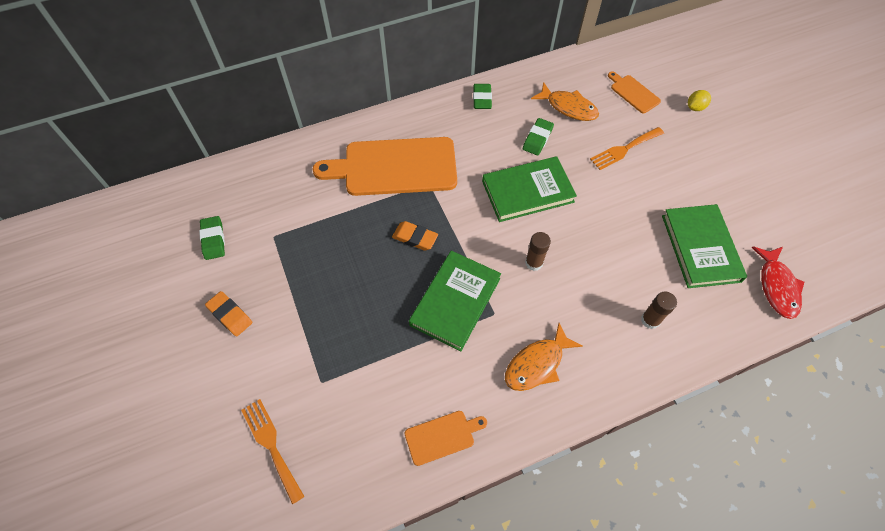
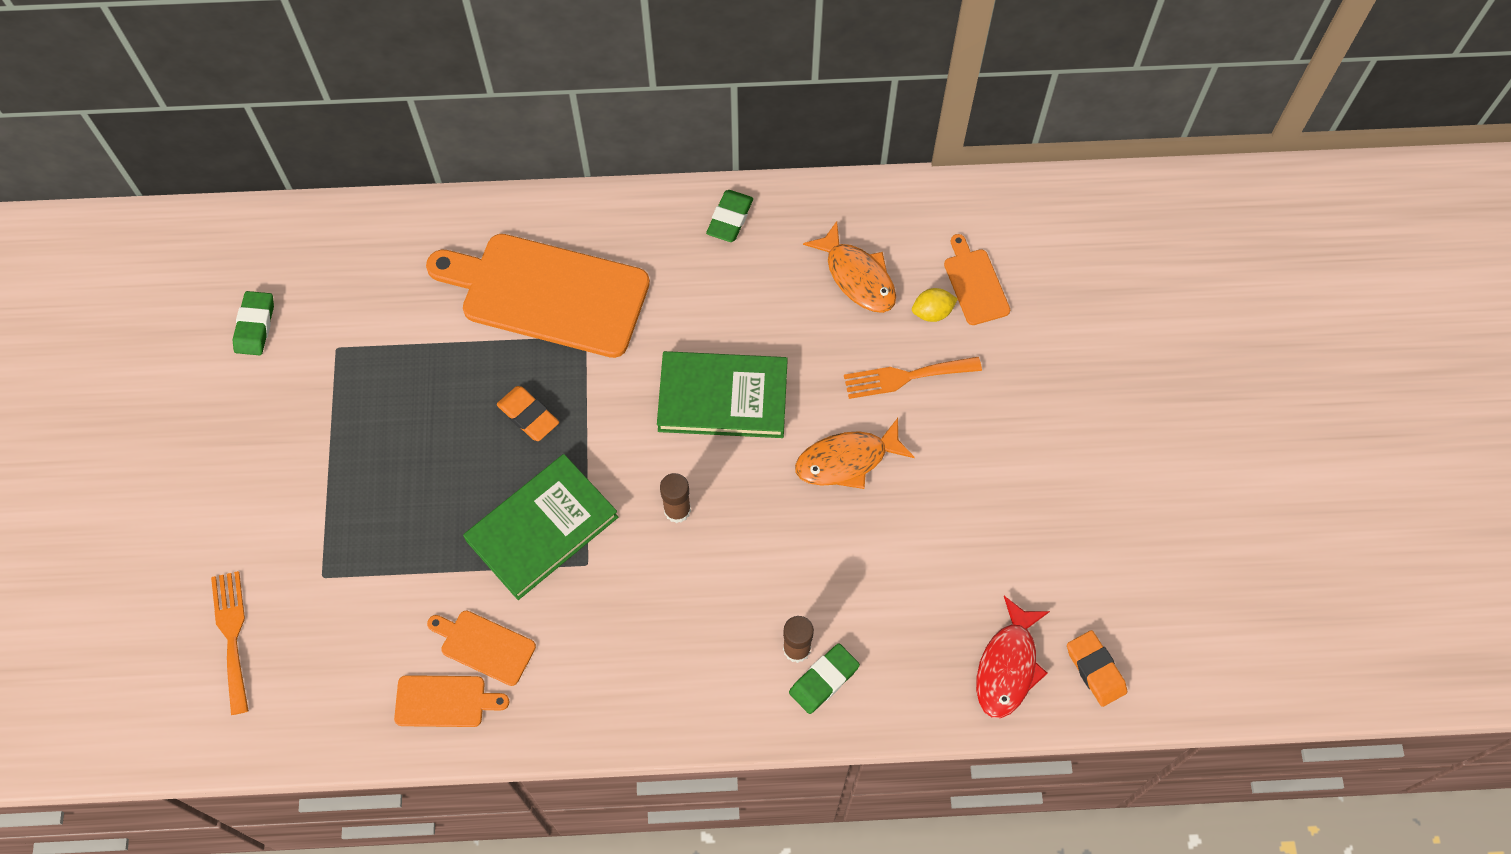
camera: 20 degrees right, 5 degrees up
(230, 315) = (240, 444): orange eraser -> orange eraser (1095, 670)
(452, 389) = (484, 646): none -> orange cutting board
(537, 139) = (781, 316): green eraser -> green eraser (824, 680)
(537, 364) = (610, 653): orange fish -> orange fish (847, 460)
(695, 107) = (1060, 341): yellow lemon -> yellow lemon (932, 312)
(700, 248) = (930, 571): green book -> none

